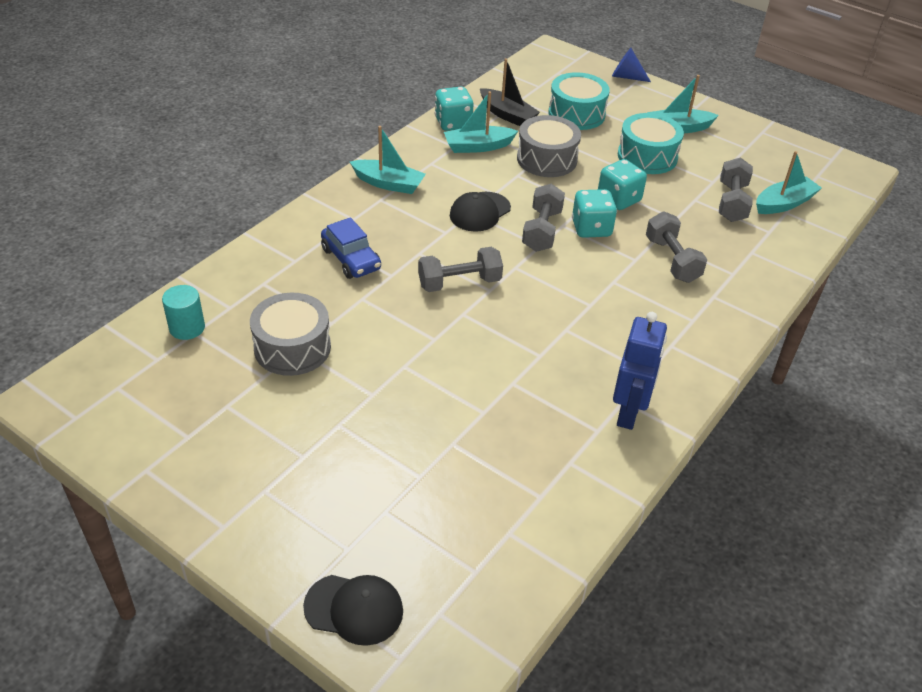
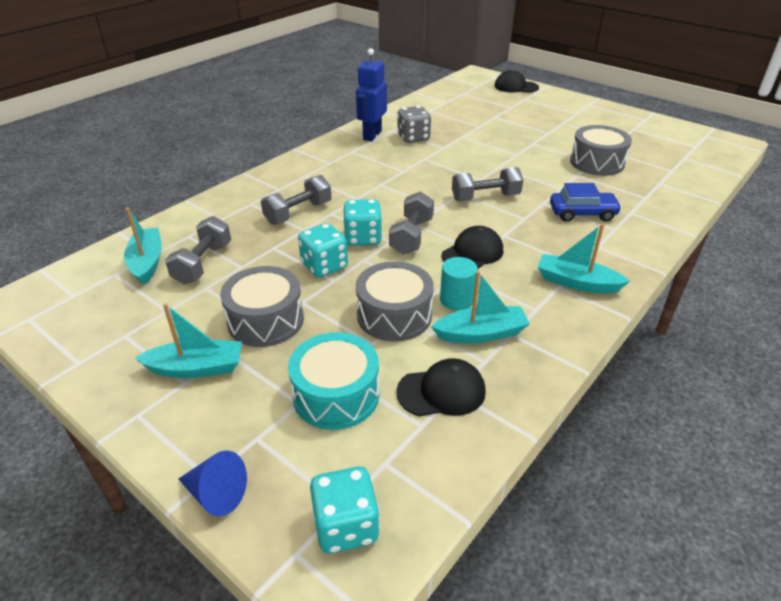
camera: 175 degrees left, 5 degrees down
(187, 328) = (679, 172): turquoise cylinder -> turquoise cylinder (456, 300)
(351, 259) = (582, 213): blue car -> blue car turned 120 degrees clockwise
(453, 123) = (520, 373): turquoise dice -> turquoise dice (346, 526)
(507, 115) = (441, 391): black boat -> black cap
(561, 406) = (413, 138): none -> grey dice
(647, 156) = (266, 320): turquoise drum -> grey drum
(672, 260) = (298, 213): grey dumbbell -> grey dumbbell turned 60 degrees clockwise
(784, 204) = (147, 262): turquoise boat -> turquoise boat turned 105 degrees clockwise

